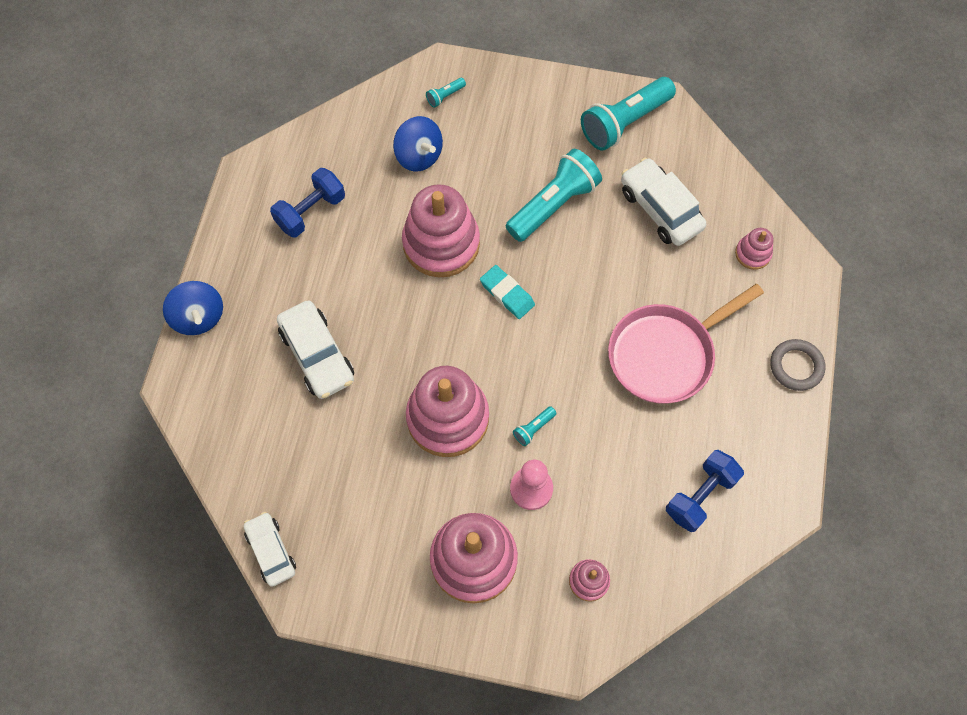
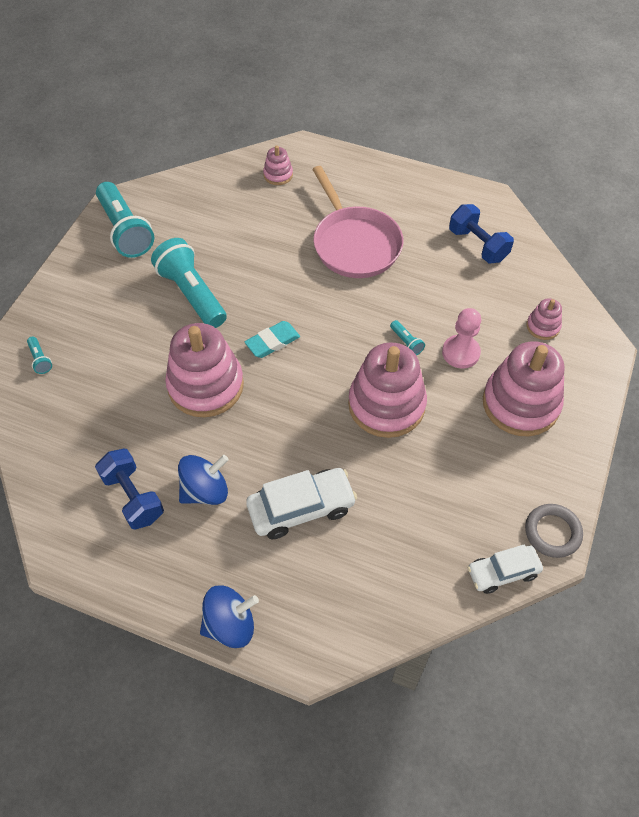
camera: 80 degrees left, 10 degrees down
(419, 156) = (101, 391): blue spinning top -> blue spinning top (205, 491)
(660, 209) = (219, 223): white car -> none
(796, 366) = (380, 170): grey ring -> grey ring (552, 532)

